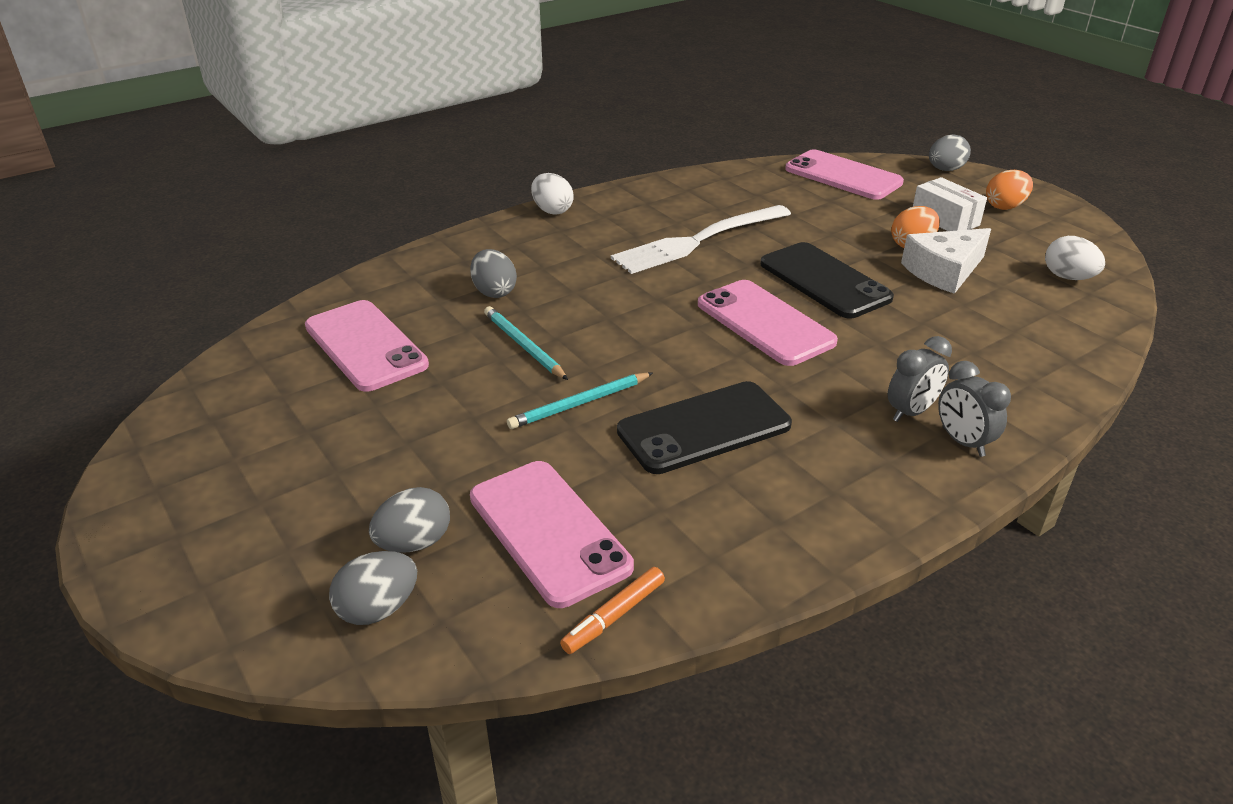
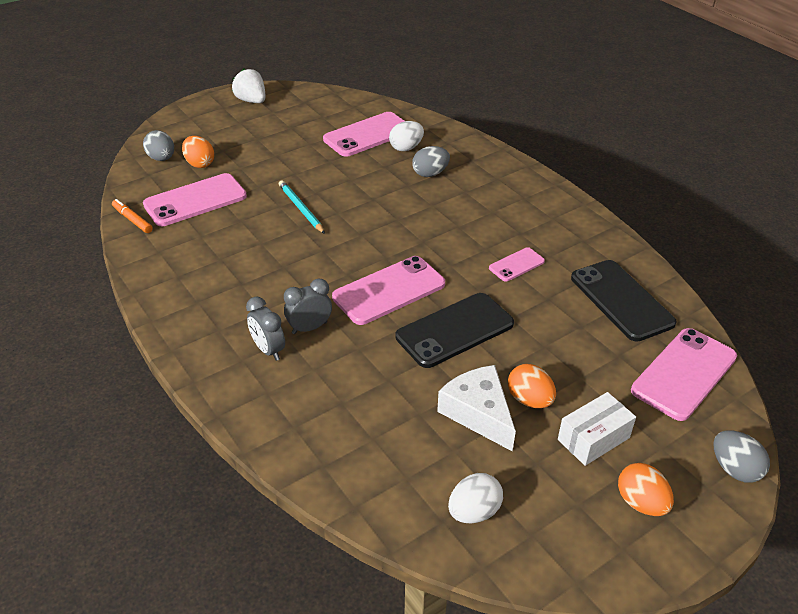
camera: 90 degrees right, 5 degrees up
(169, 493) = (251, 101): none -> white strawberry
(414, 543) = (199, 164): grey egg -> orange egg
(523, 346) = (364, 187): turquoise pencil -> none
(552, 210) = (557, 193): white egg -> white egg (406, 148)
(697, 241) = (516, 265): white fork -> pink phone
(704, 428) = (268, 254): black phone -> black phone (621, 300)
(962, 442) = (230, 370): grey clock -> grey clock (309, 328)

